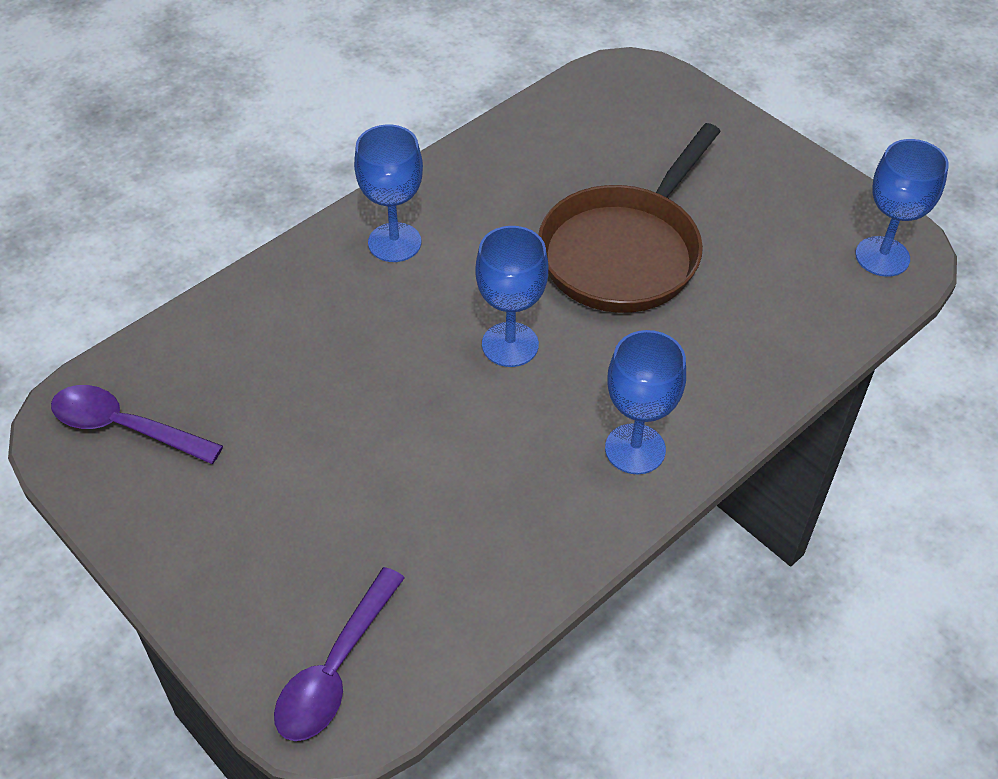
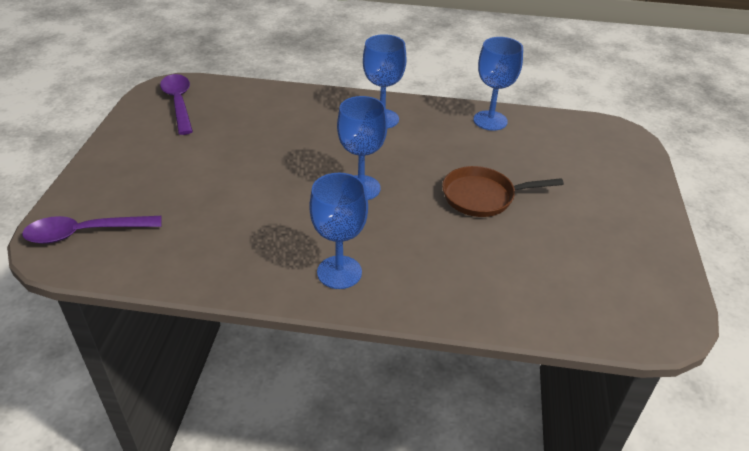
camera: 50 degrees right, 10 degrees down
(624, 252) = (482, 196): brown pan -> brown pan, size x0.61
(882, 256) = (642, 313): blue goblet -> blue goblet (490, 120)

